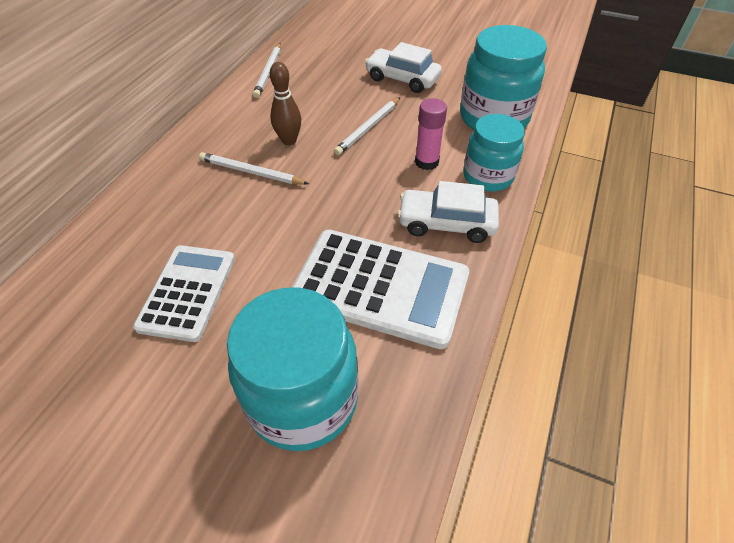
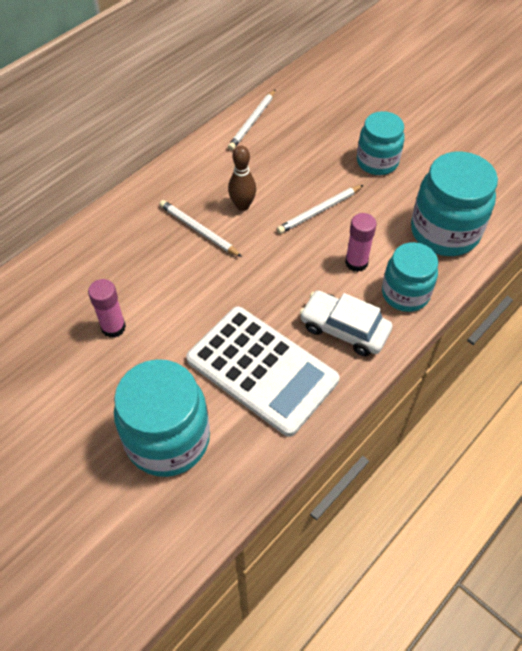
camera: 20 degrees right, 5 degrees up
(188, 292) = (113, 327): white calculator -> pink glue stick
(402, 79) = (377, 162): white car -> turquoise jar

